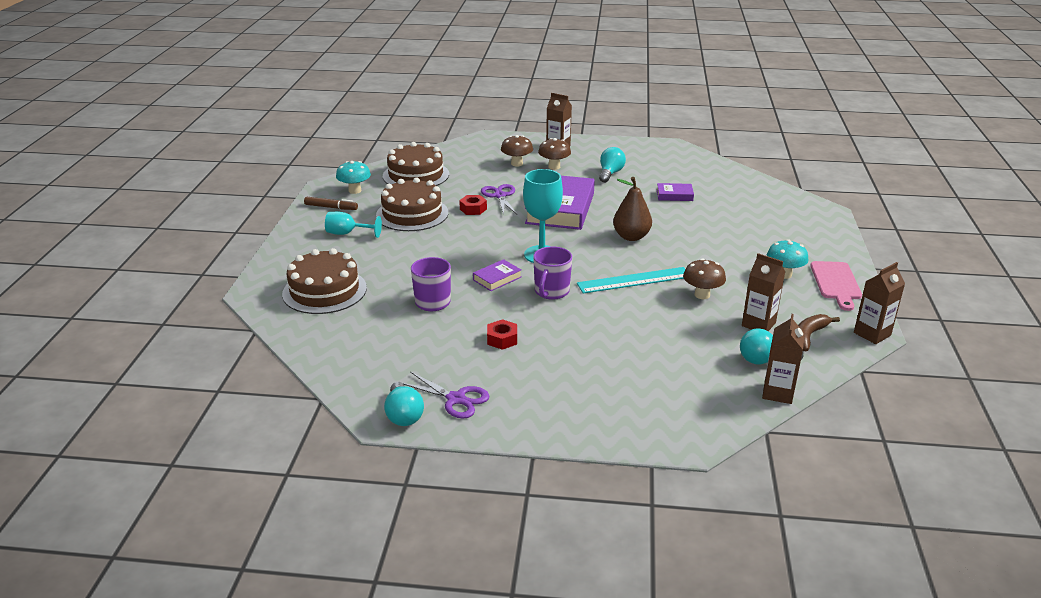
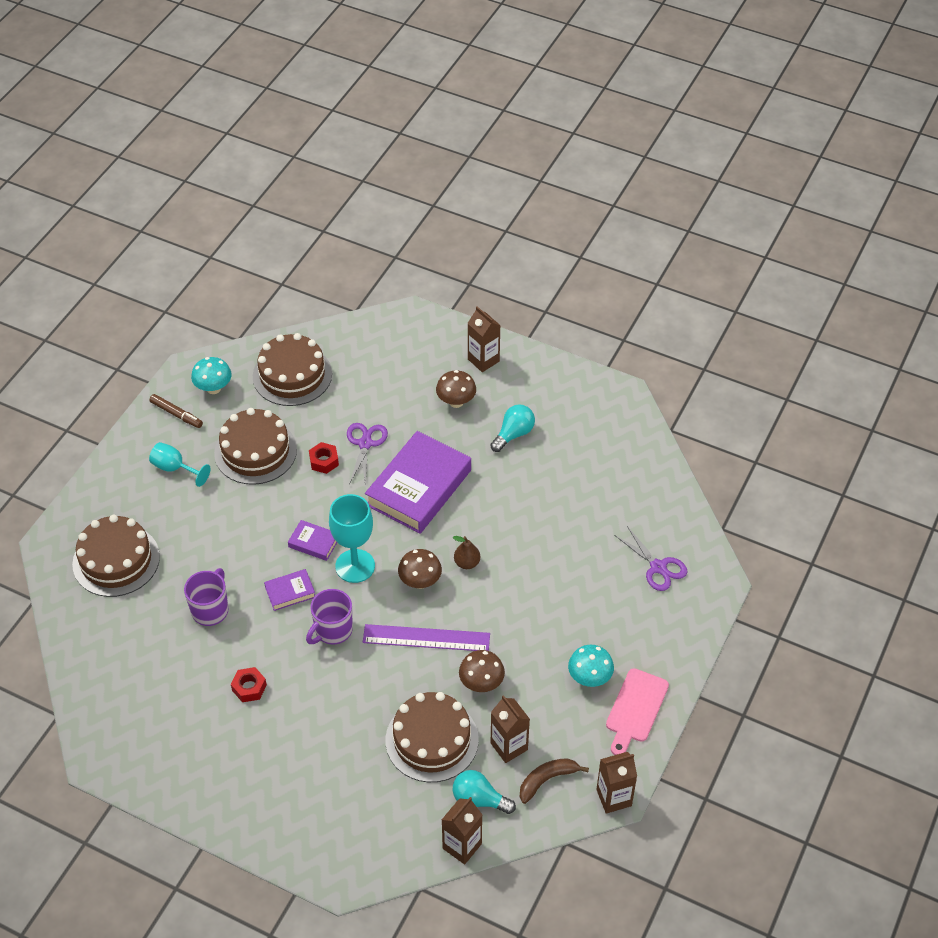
camera: 20 degrees right, 20 degrees up
(403, 415) = (116, 761): turquoise light bulb -> none
(456, 399) = (169, 756): purple scissors -> purple scissors (658, 567)
(517, 164) = (416, 383): brown mushroom -> brown mushroom (420, 582)
(631, 237) = (467, 563): brown pear -> brown pear, size x0.60
(634, 280) = (426, 638): turquoise ruler -> purple ruler
(674, 195) = (562, 499): purple book -> purple book (314, 543)
(690, 335) = (432, 740): none -> brown cake

